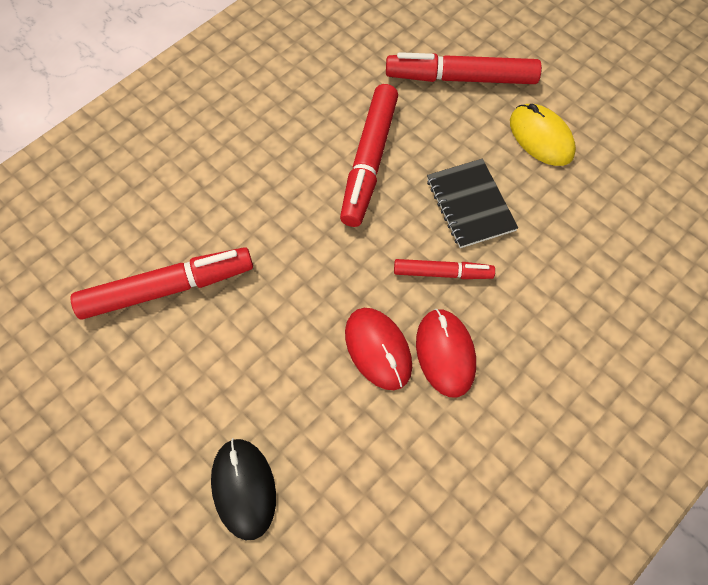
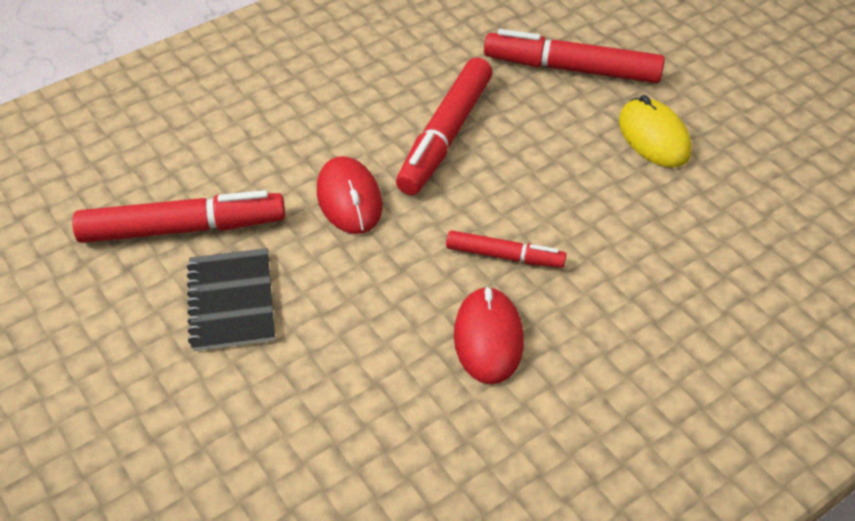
camera: 10 degrees right, 15 degrees down
(243, 488) = (213, 441): black mouse -> none
(378, 349) = (409, 322): red mouse -> red mouse (349, 199)
(470, 205) = (553, 193): black notebook -> black notebook (231, 301)

